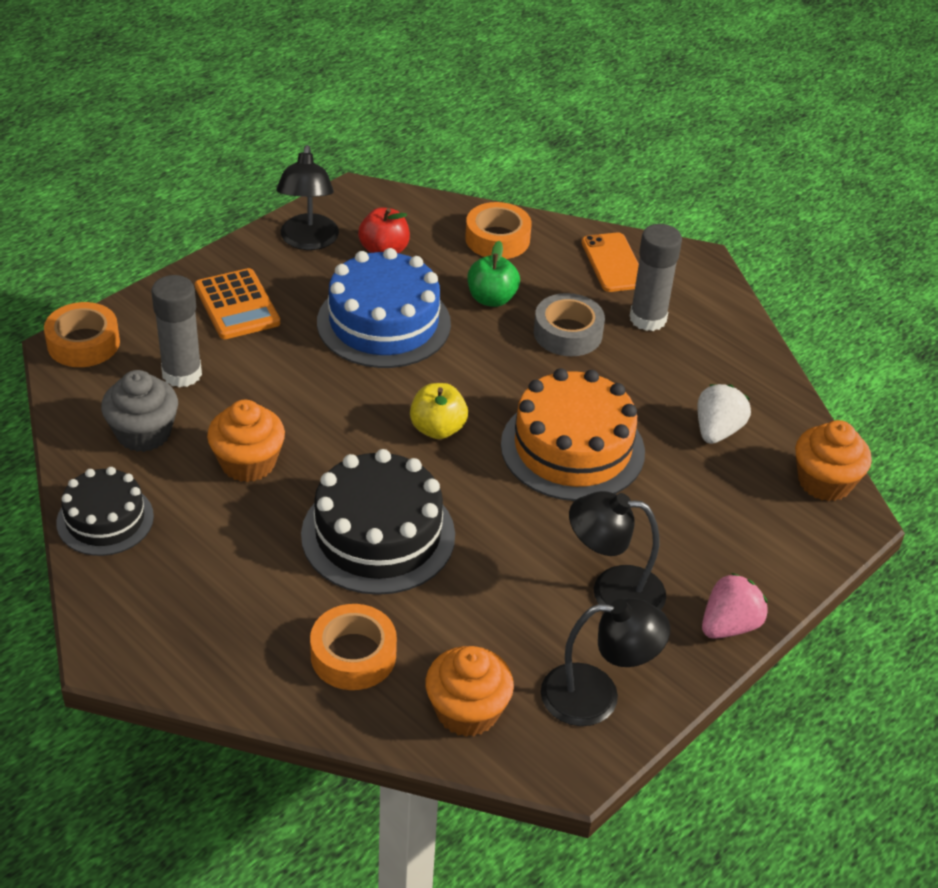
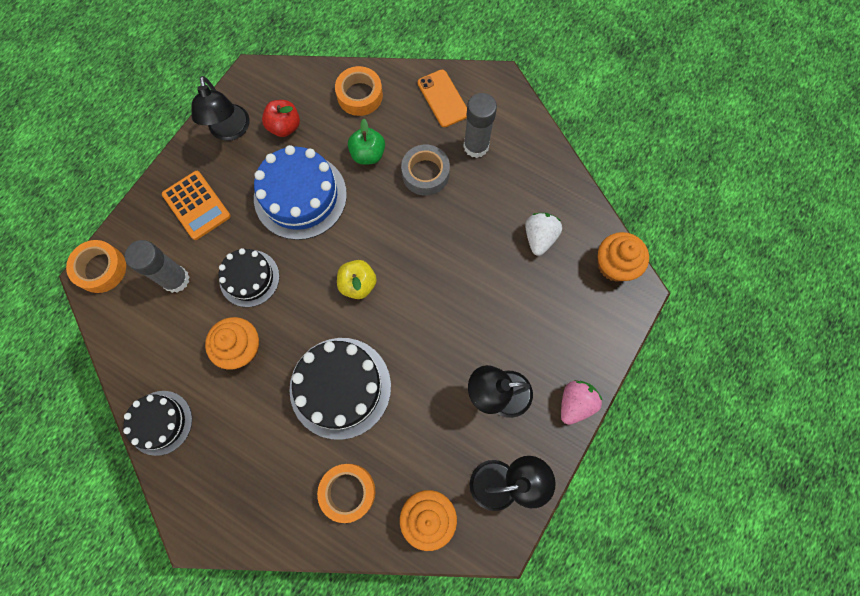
camera: 10 degrees left, 30 degrees up
(143, 433) = (164, 340): grey cupcake -> none
(285, 392) = (249, 278): none -> black cake
(572, 448) = (449, 278): orange cake -> none

